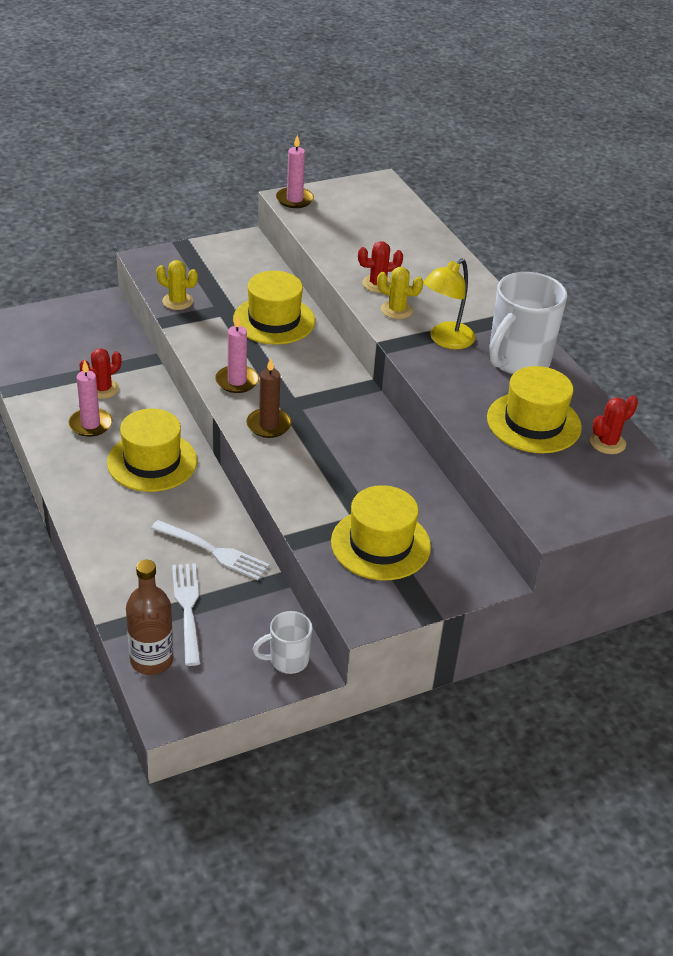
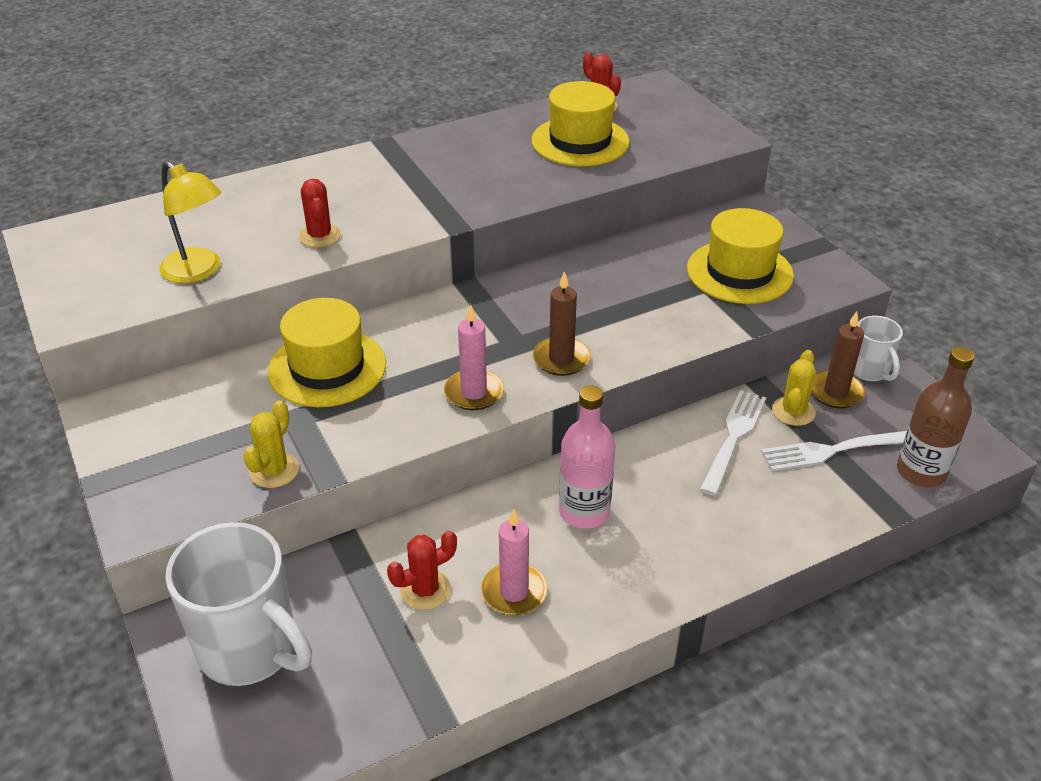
camera: 90 degrees left, 0 degrees up
(103, 389) = (425, 590): red cactus -> red cactus turned 75 degrees counterclockwise
(152, 461) = (584, 512): yellow hat -> pink bottle
(261, 628) = (835, 392): none -> brown candle
(294, 199) = (77, 313): pink candle -> none
(396, 310) = (379, 221): yellow cactus -> yellow cactus (793, 411)
(445, 340) = (441, 189): yellow lamp -> yellow lamp (198, 271)
(517, 361) = (473, 147): white mug -> white mug (250, 649)

